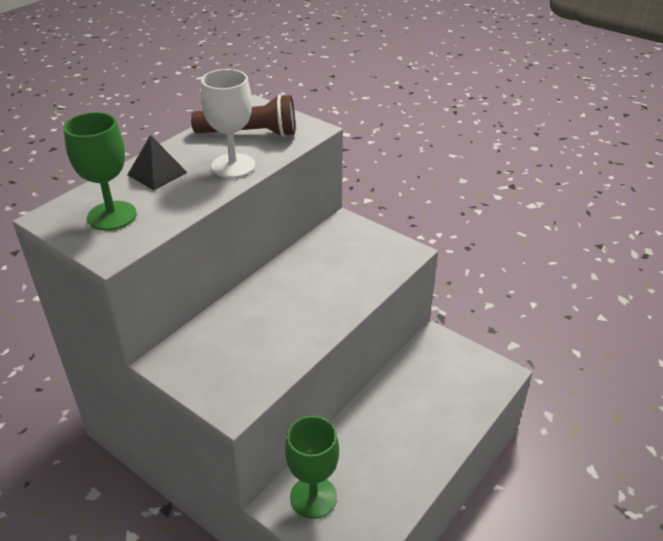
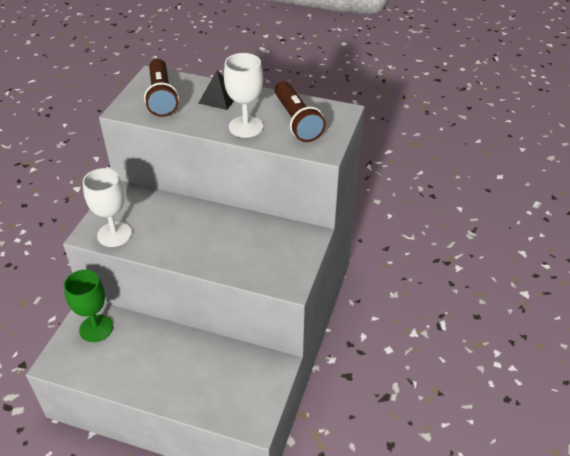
camera: 70 degrees right, 5 degrees up
(112, 216) = (161, 97): green goblet -> brown flashlight
(249, 379) = (114, 234): none -> white goblet

